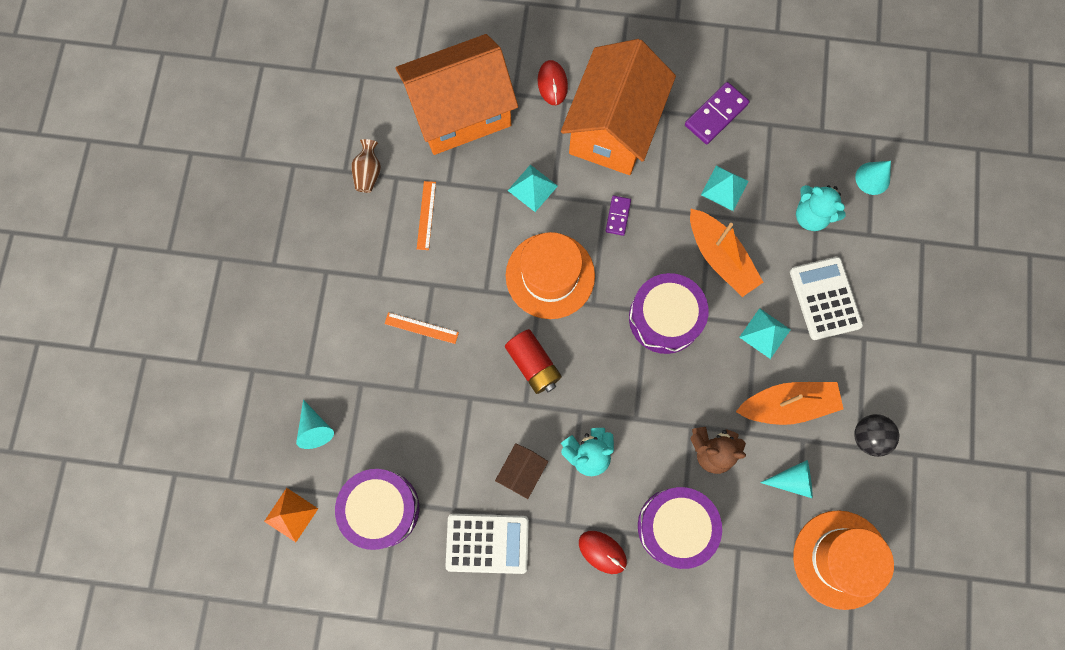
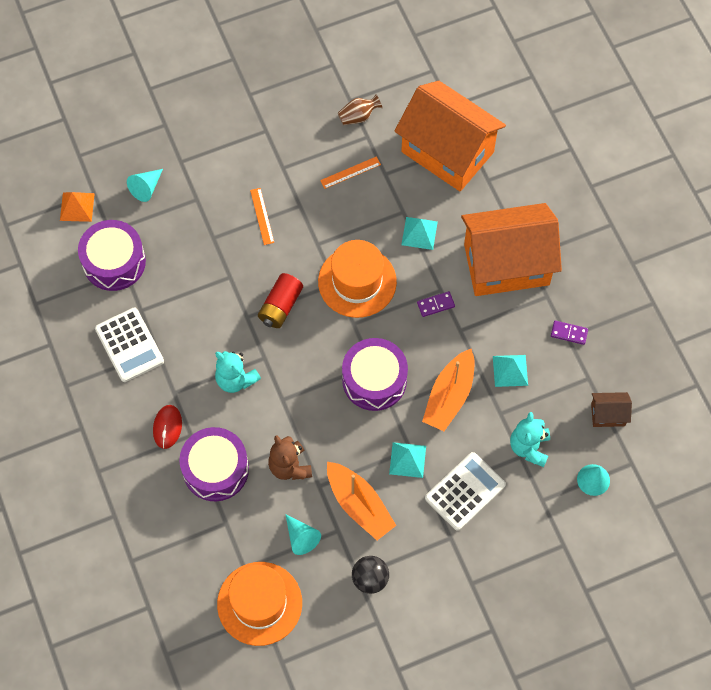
camera: 60 degrees right, 10 degrees down
(521, 472) = (195, 341): brown house -> brown house (608, 414)
(552, 84) = (514, 202): red mouse -> none
(716, 114) = (569, 333): purple domino -> purple domino, size x0.60

